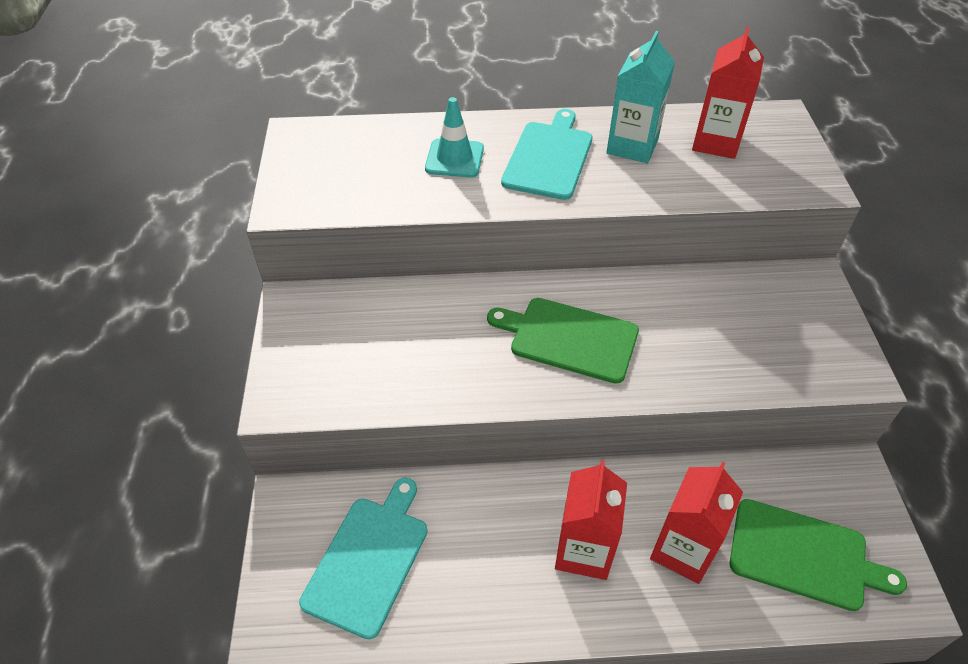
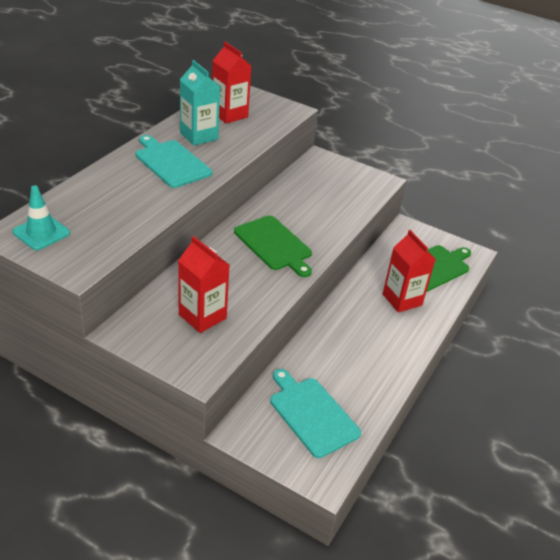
camera: 60 degrees left, 10 degrees down
(454, 158) = (126, 190): turquoise traffic cone -> turquoise traffic cone (41, 232)
(569, 339) = (274, 244): green cutting board -> green cutting board turned 90 degrees counterclockwise
(583, 550) = (375, 331): red carton -> red carton (202, 316)

